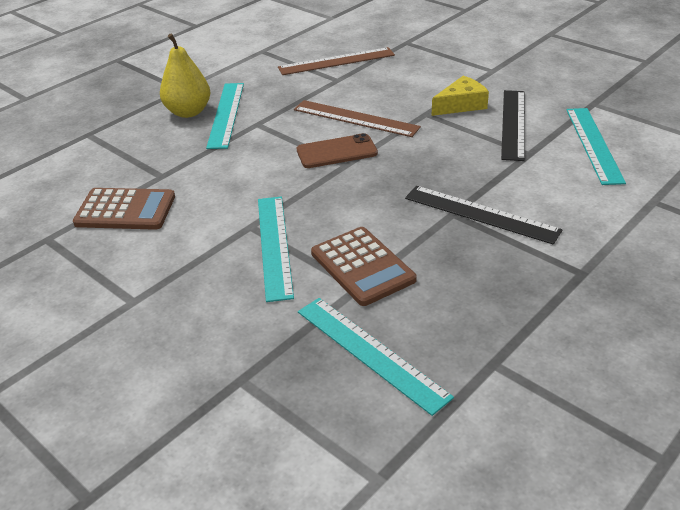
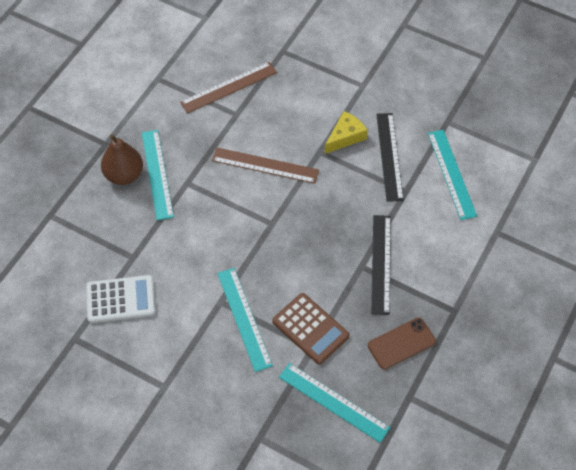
camera: 15 degrees left, 20 degrees up
(125, 210) = (120, 299): brown calculator -> white calculator
(188, 112) = (124, 175): yellow pear -> brown pear
(336, 152) = (261, 209): brown phone -> brown phone (401, 343)
(481, 214) = (381, 264): black ruler -> black ruler turned 75 degrees clockwise

